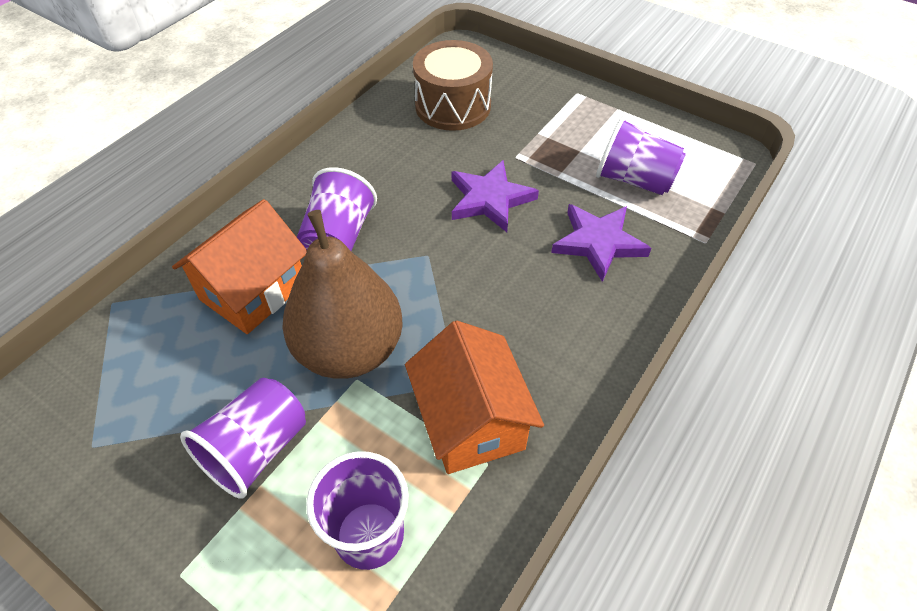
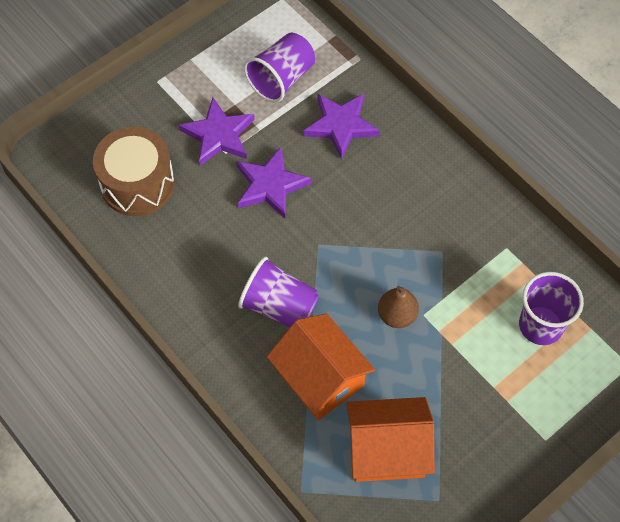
camera: 75 degrees left, 10 degrees up
(256, 450) = (466, 387): purple cup -> none
(350, 350) = (397, 315): brown pear -> brown pear, size x0.47
(471, 421) = (474, 250): orange house -> orange house (387, 450)
(535, 147) = (218, 135): none -> purple star

